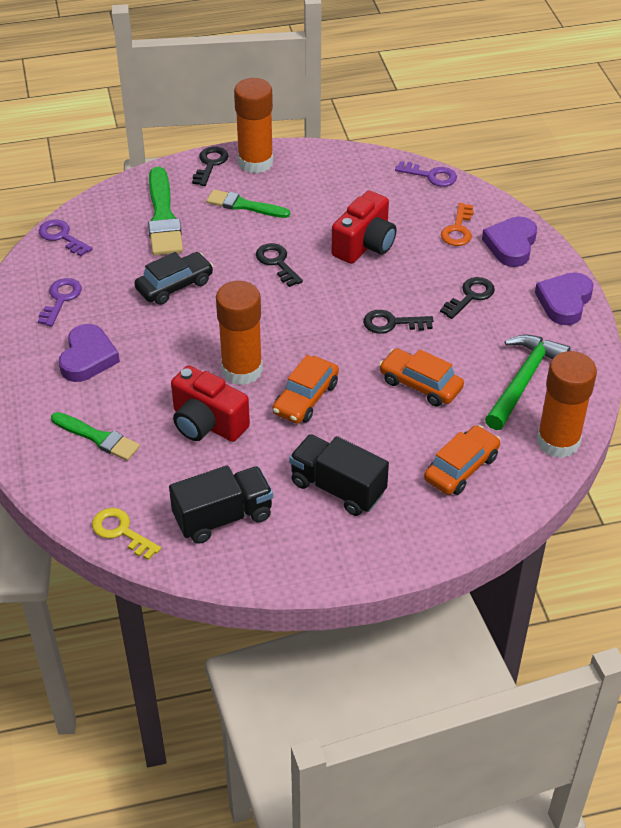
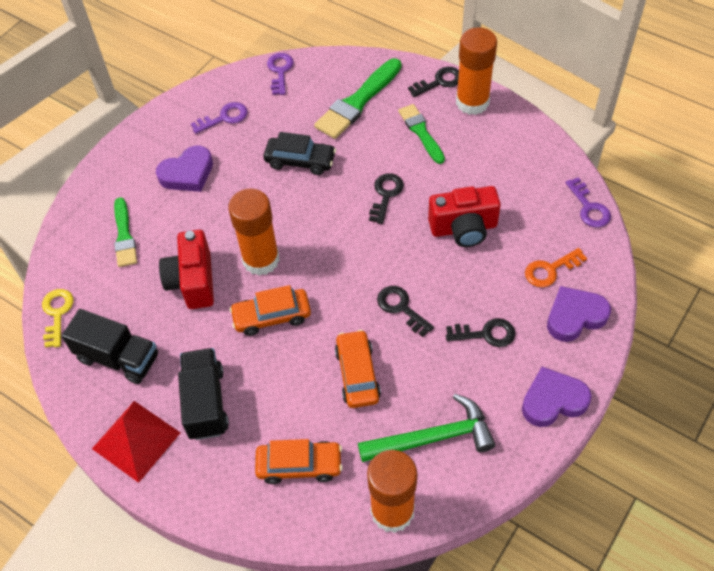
camera: 50 degrees right, 10 degrees up
(321, 554) = (136, 440): none -> red pyramid

